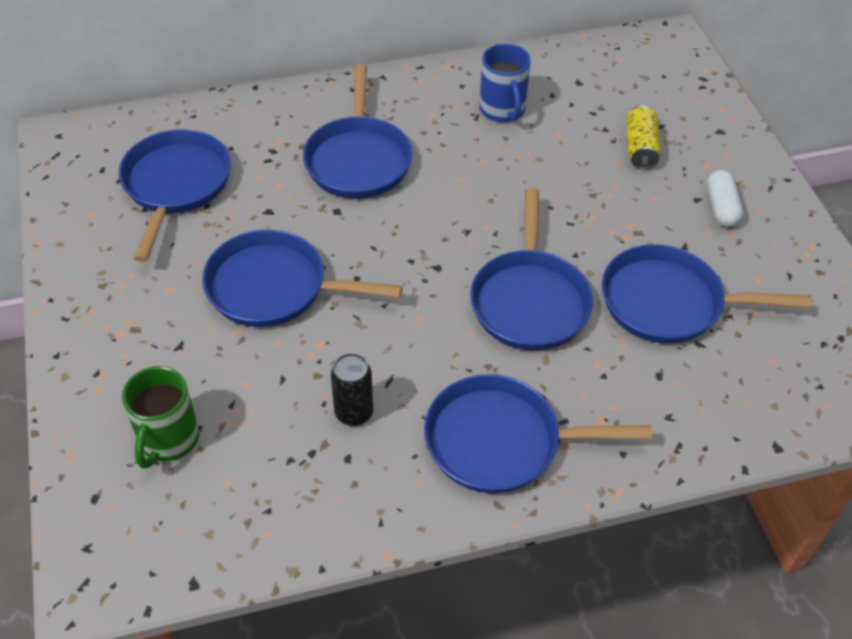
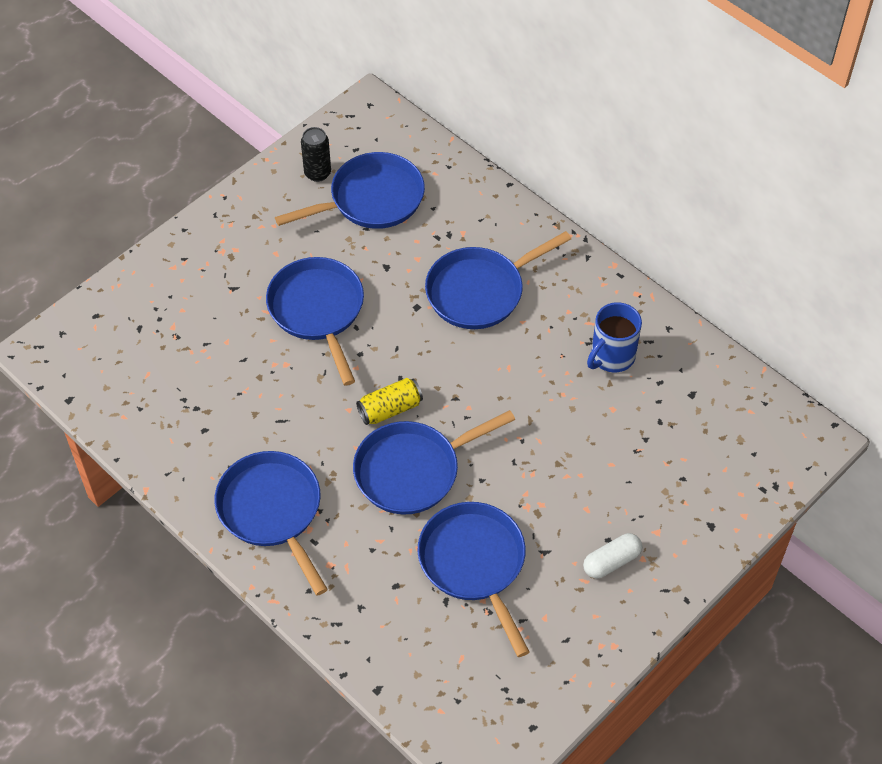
camera: 60 degrees right, 5 degrees up
(168, 439) = (158, 326): green mug -> none
(354, 413) = (242, 414): black can -> black can (317, 173)
(640, 148) = (641, 474): yellow can -> yellow can (390, 409)

